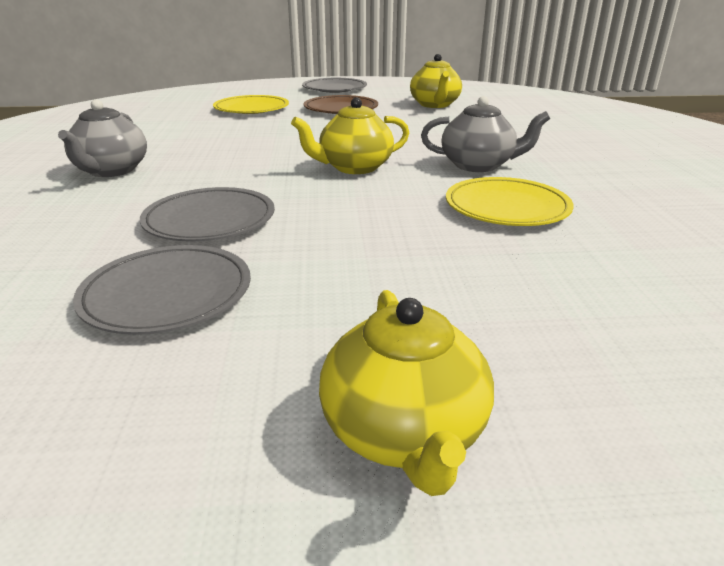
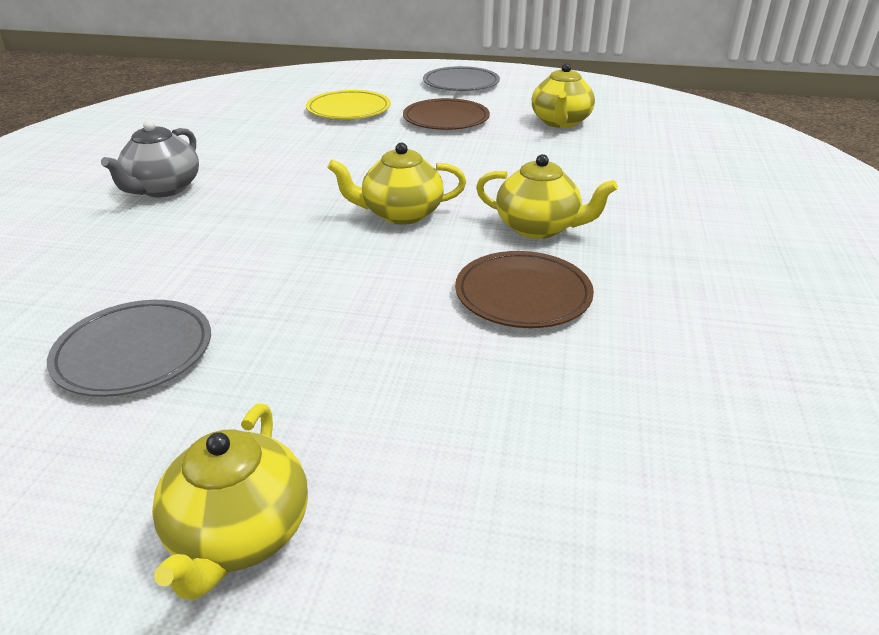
camera: 15 degrees right, 5 degrees up
(210, 220) = (217, 268): grey plate -> none
(478, 165) = (538, 228): grey teapot -> yellow teapot
(506, 207) = (523, 294): yellow plate -> brown plate

